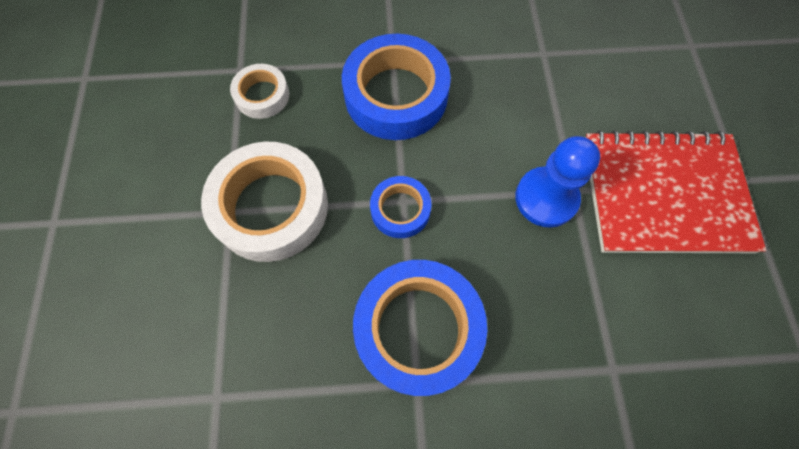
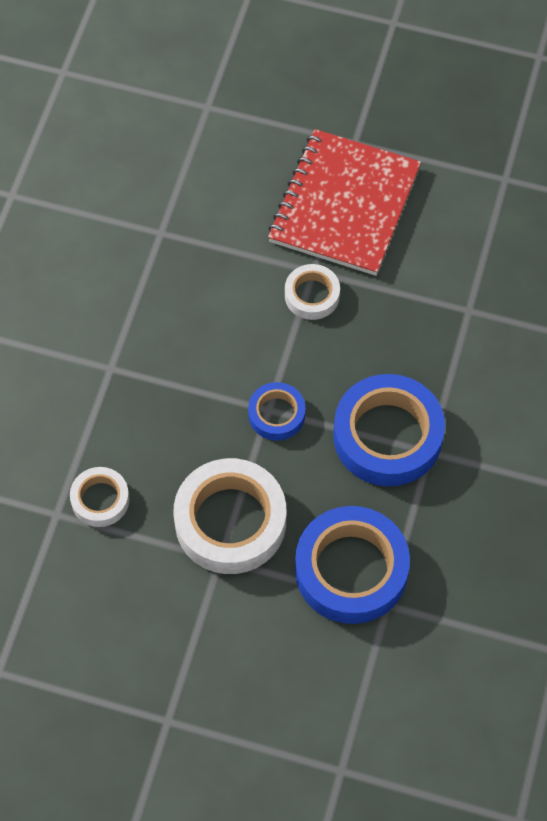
camera: 70 degrees left, 5 degrees down
(396, 95) = (153, 378): blue tape -> blue tape (351, 570)
(546, 198) = (312, 295): blue pawn -> white tape

